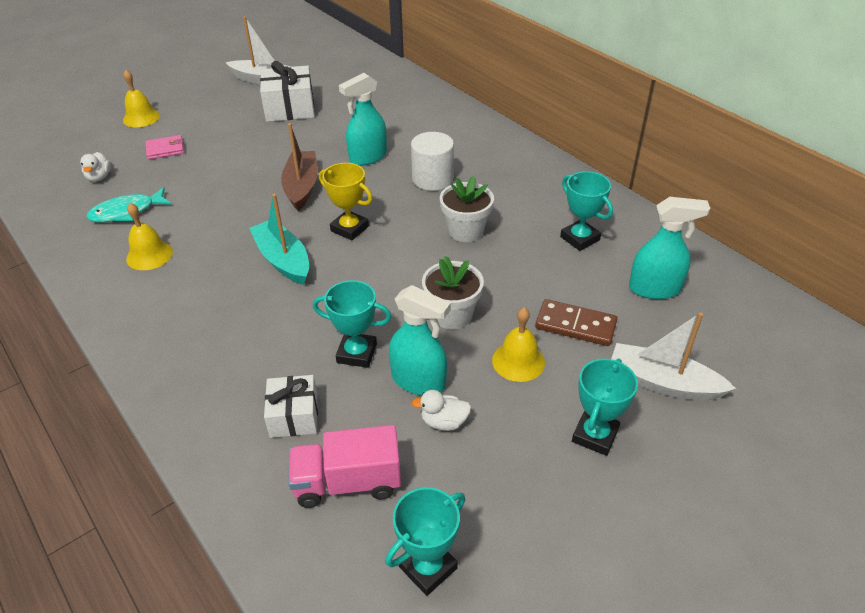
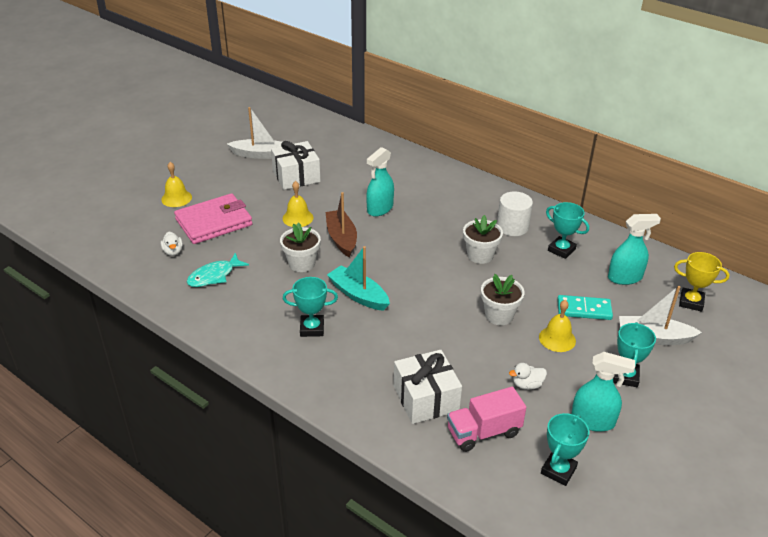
camera: 15 degrees left, 5 degrees down
(149, 255) = (253, 306): yellow bell -> yellow bell (298, 218)
(165, 149) = (214, 222): pink wallet -> pink wallet, size x2.19
(237, 211) = (301, 263): none -> white flower pot
(294, 416) = (426, 398): white gift -> white gift, size x1.56
(349, 228) = (395, 265): yellow trophy -> yellow trophy (691, 302)
(357, 353) = (446, 351): turquoise trophy -> turquoise trophy (312, 328)
(419, 381) = (498, 362): turquoise spray bottle -> turquoise spray bottle (593, 421)
(432, 179) = (437, 220): white cylinder -> white cylinder (512, 227)
(575, 325) = (584, 310): brown domino -> turquoise domino

